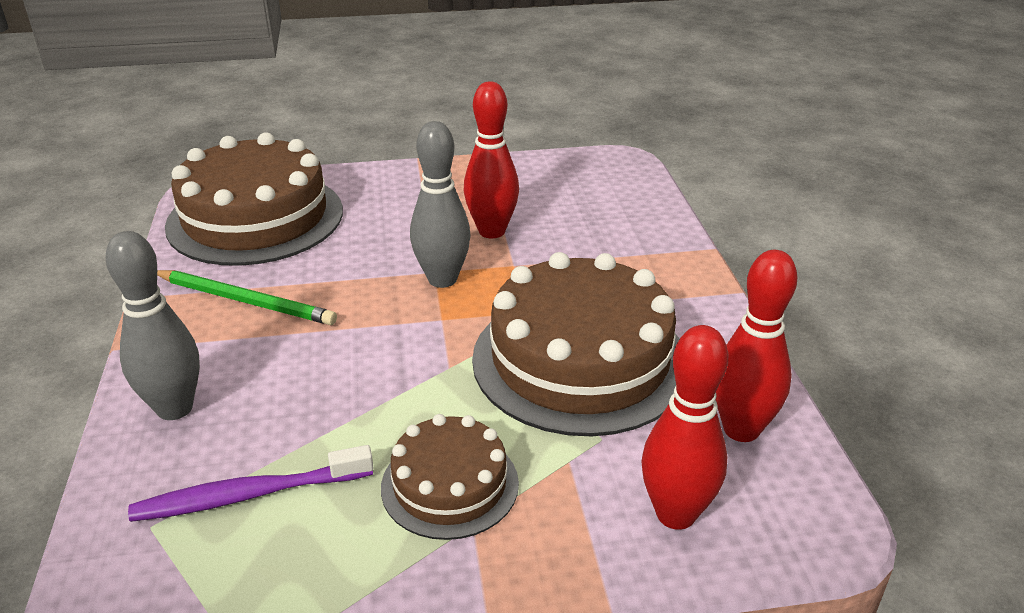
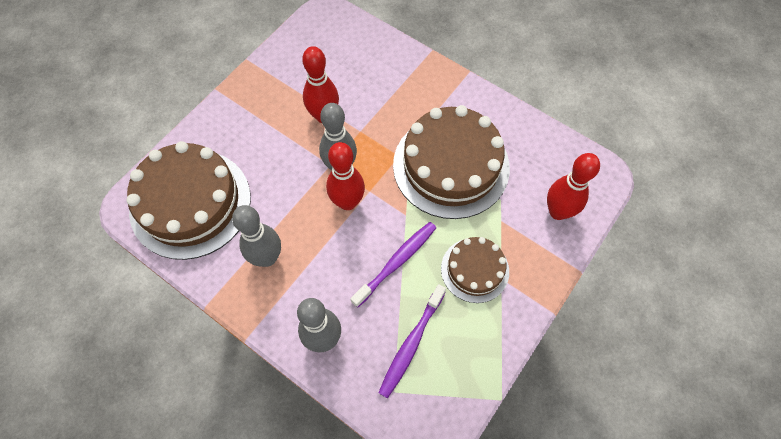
camera: 45 degrees left, 30 degrees up
(246, 301) = (267, 258): green pencil -> grey bowling pin
(365, 402) = (396, 262): none -> purple toothbrush
(741, 429) = (540, 152): red bowling pin -> red bowling pin (347, 202)

